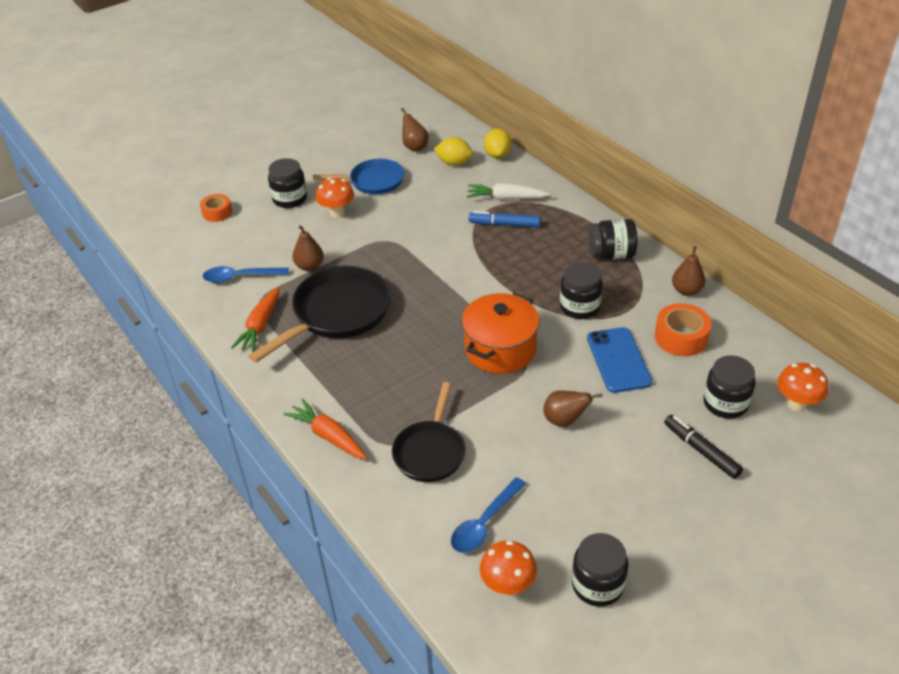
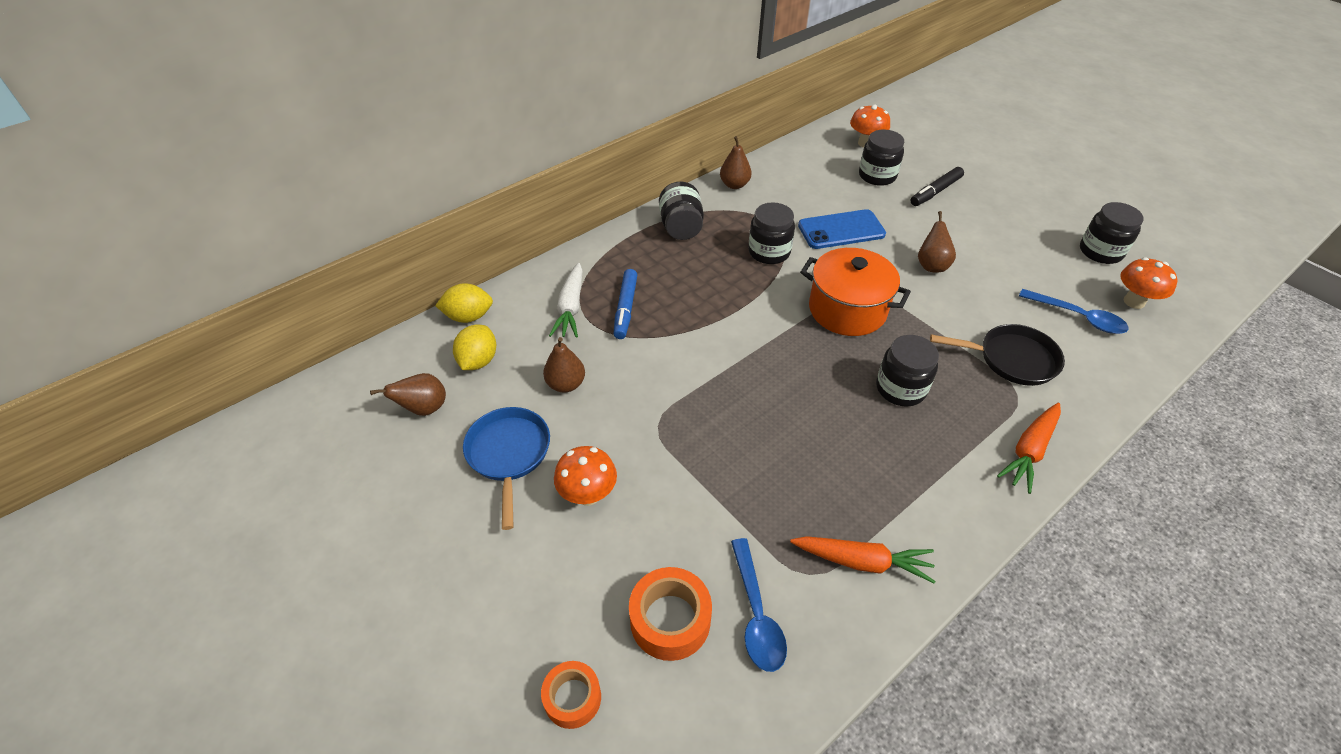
camera: 95 degrees left, 5 degrees up
(290, 199) = (542, 572): black jar -> black jar (900, 388)
(309, 266) = (721, 515): brown pear -> brown pear (566, 384)
(337, 313) = (818, 467): black pan -> none
(681, 337) = (801, 192): orange tape -> orange tape (670, 620)

